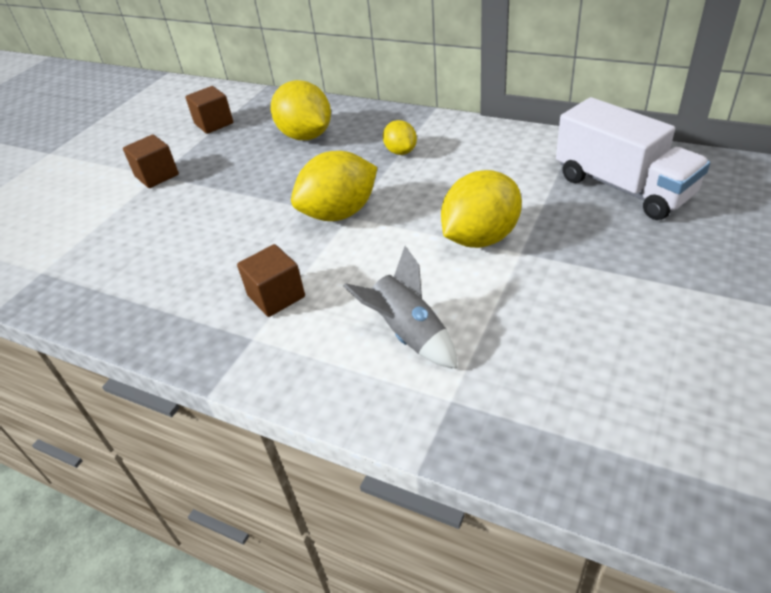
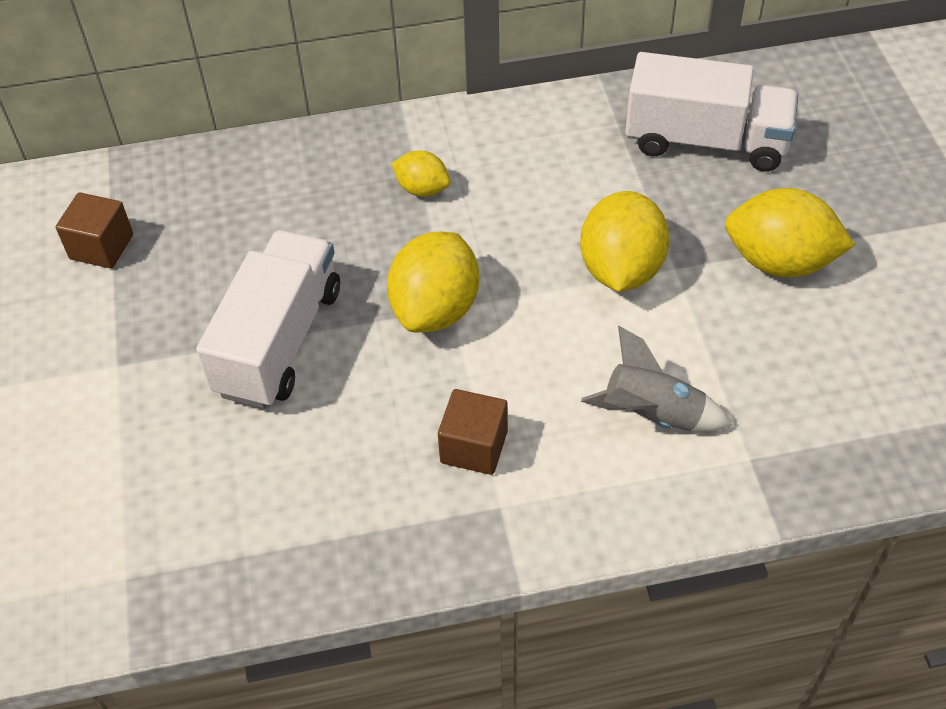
camera: 40 degrees left, 10 degrees up
(157, 175) = (116, 366): brown cube -> none
(241, 195) = (279, 341): none -> white truck
(306, 136) = (269, 214): yellow lemon -> yellow lemon (779, 262)

